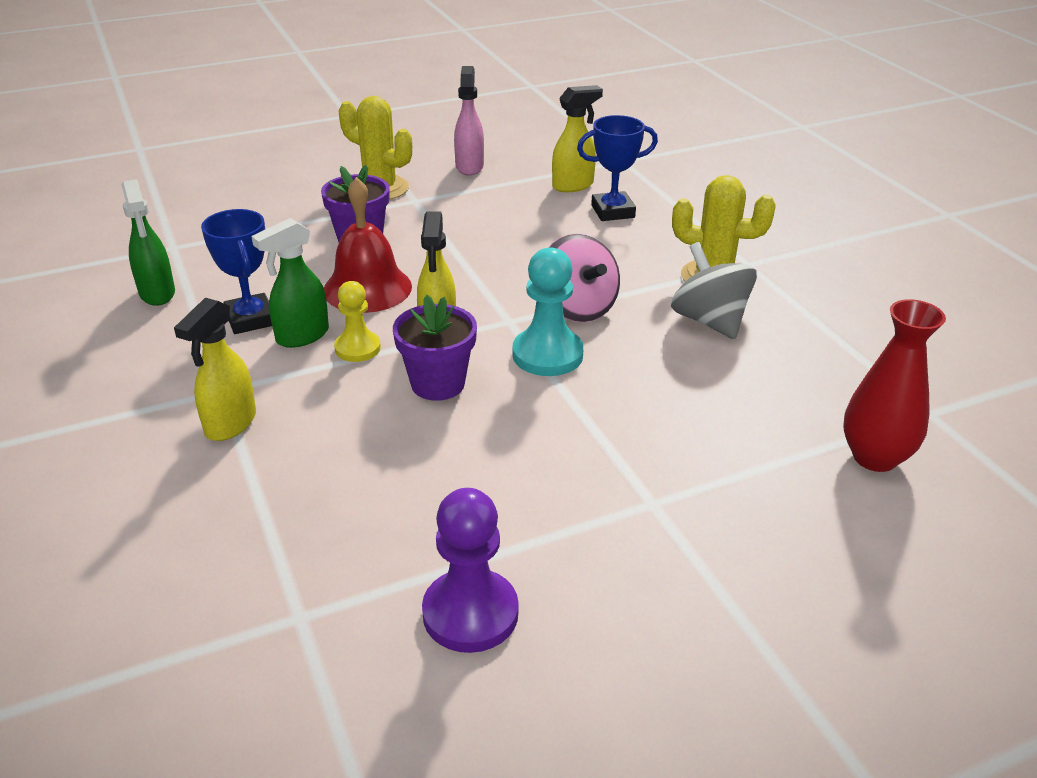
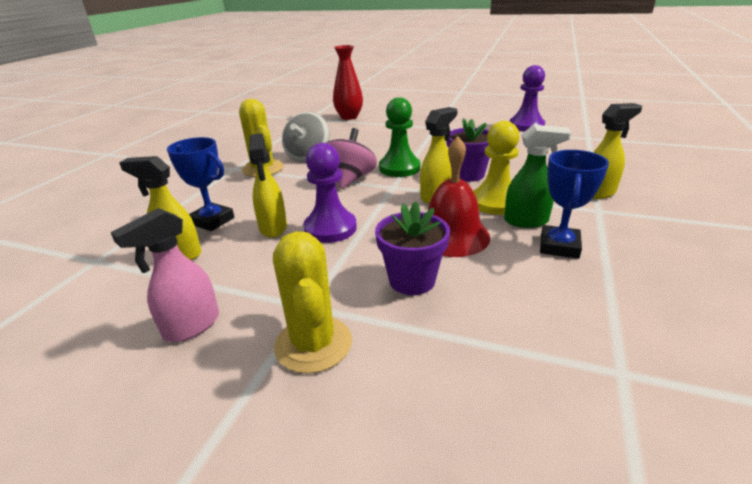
camera: 135 degrees left, 5 degrees down
(157, 294) = (646, 306): green spray bottle -> none
(357, 348) = (495, 202): yellow pawn -> yellow pawn, size x1.55
(493, 248) = (330, 228): none -> purple pawn
(544, 228) = (273, 228): none -> yellow spray bottle
(547, 355) = (399, 168): turquoise pawn -> green pawn

